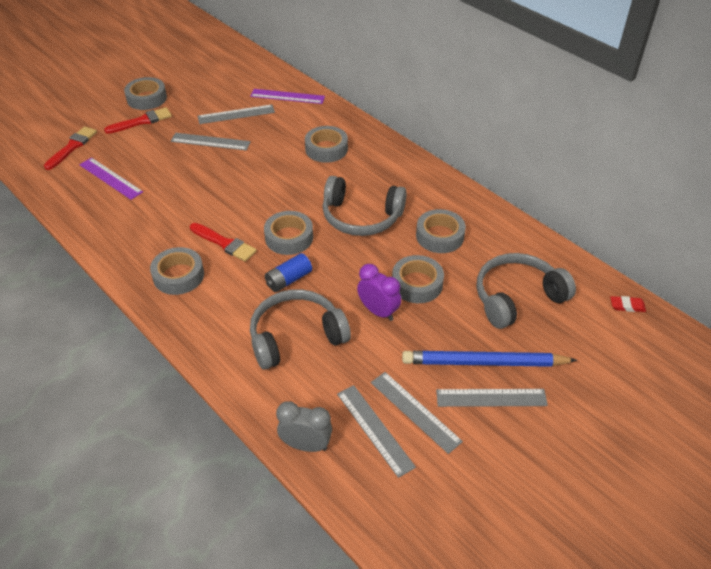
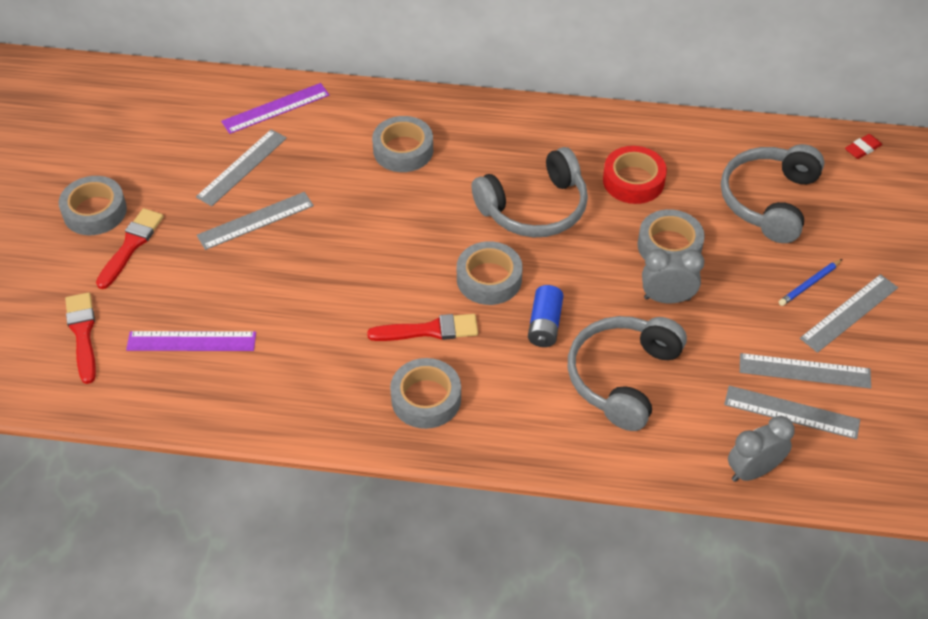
camera: 40 degrees left, 5 degrees up
(378, 311) = (667, 298): purple clock -> grey clock
(440, 236) = (633, 181): grey tape -> red tape
(484, 362) = (809, 284): blue pencil -> blue pencil, size x0.45

